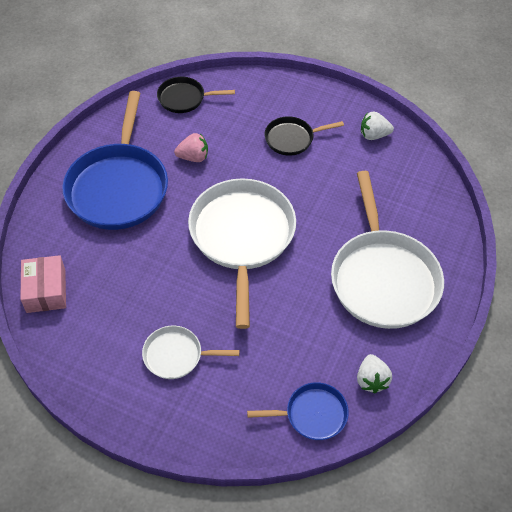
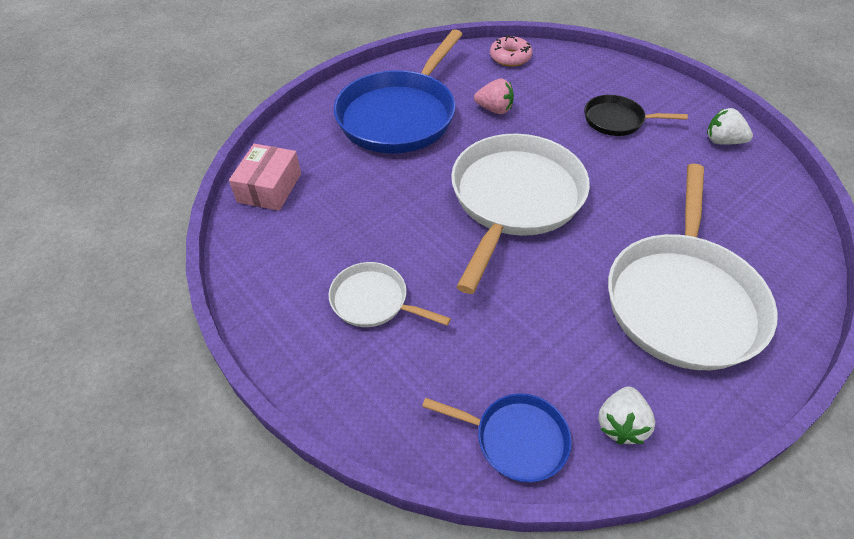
camera: 25 degrees right, 5 degrees down
(184, 98) = (510, 57): black pan -> pink donut

